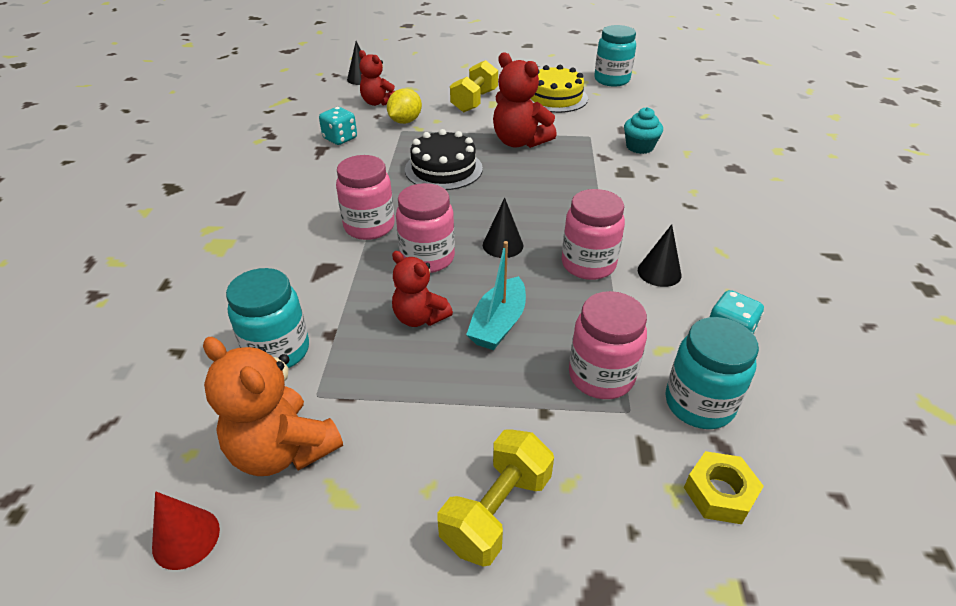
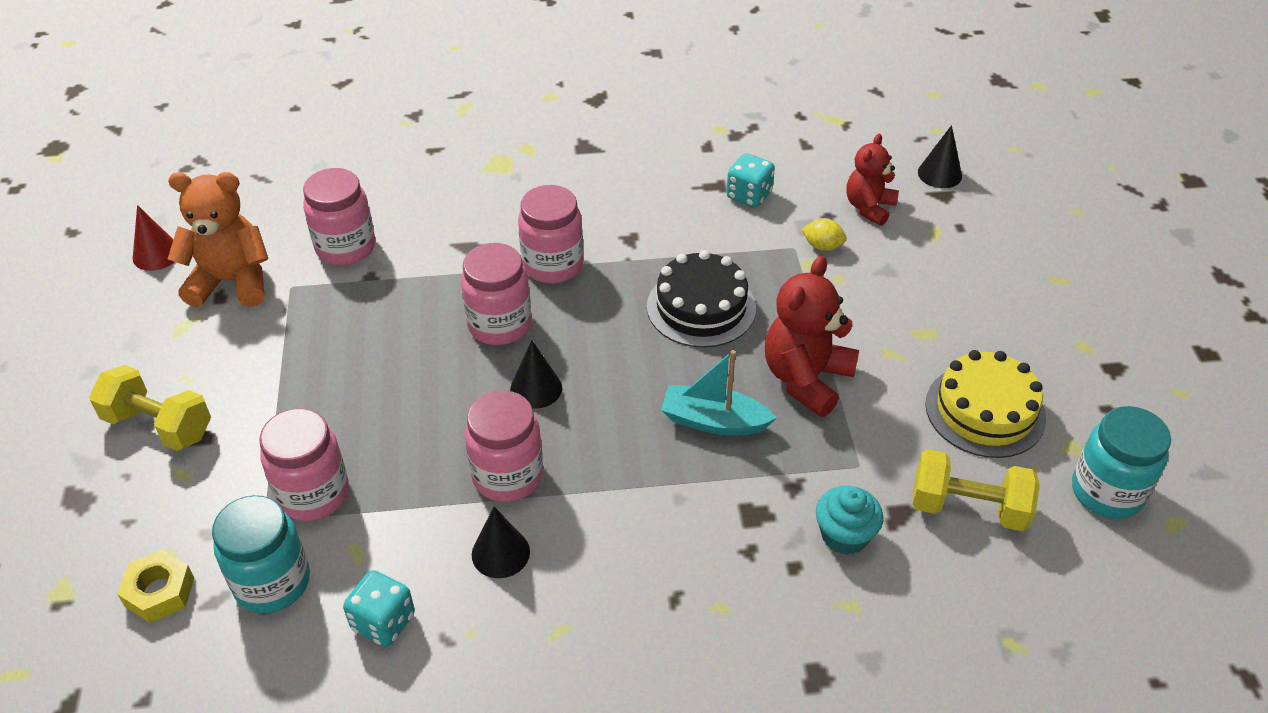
camera: 80 degrees right, 5 degrees up
(278, 351) = (346, 248): turquoise jar -> pink jar
(283, 450) = (232, 282): orange teddy bear -> orange teddy bear turned 60 degrees clockwise
(405, 121) = (822, 246): yellow lemon -> yellow lemon, size x0.65
(419, 317) = (397, 336): red teddy bear -> none
(474, 101) = (922, 310): yellow dumbbell -> yellow dumbbell (968, 508)
(498, 324) = (391, 400): turquoise boat -> turquoise boat (713, 421)

